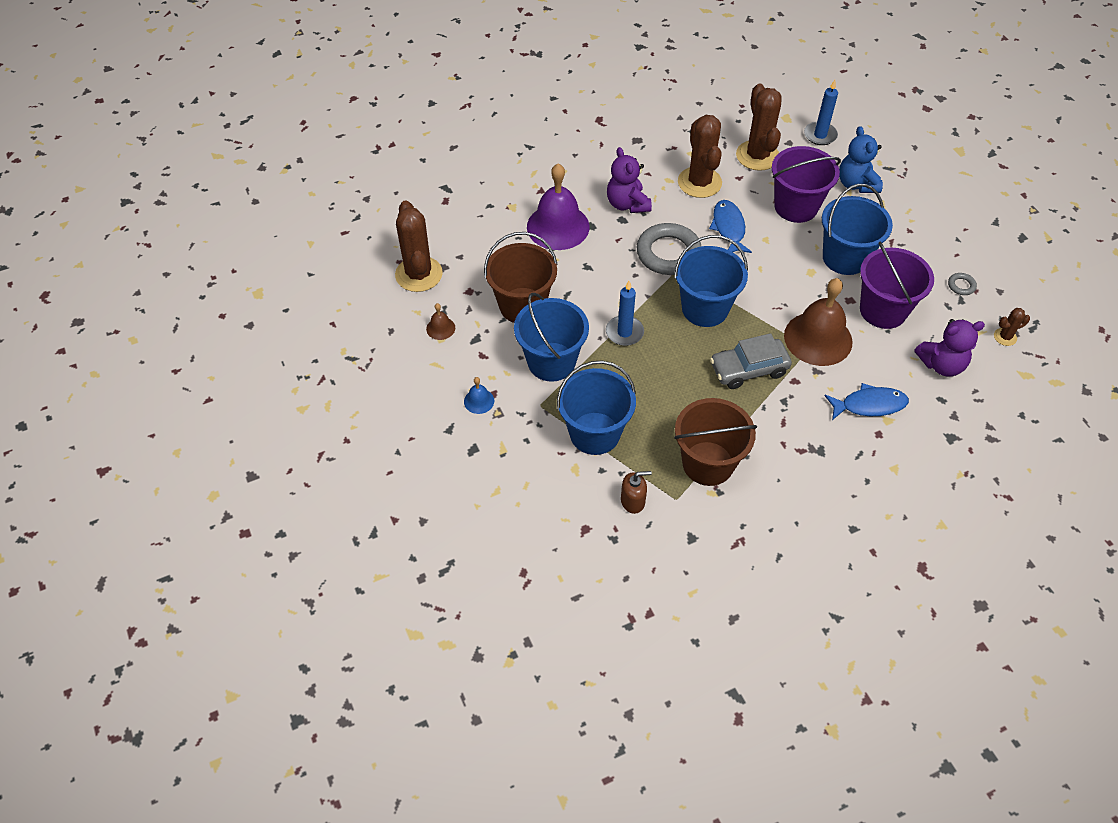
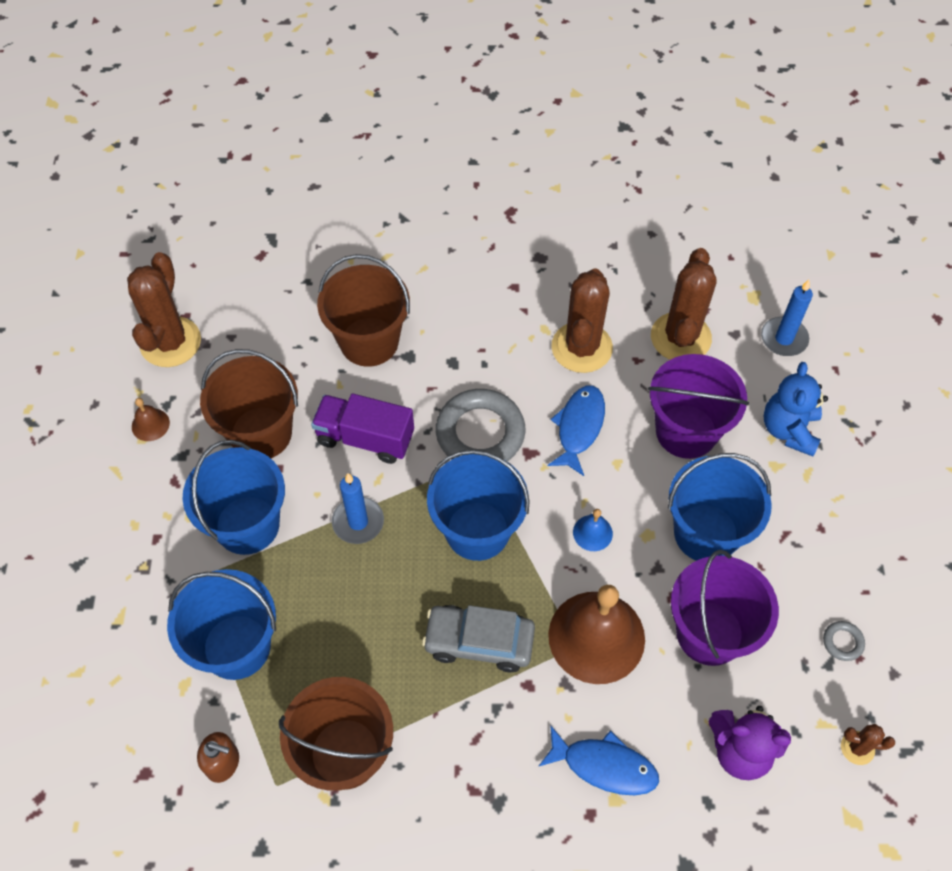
camera: 25 degrees right, 5 degrees up
(479, 401) = (132, 541): blue bell -> blue bell (592, 533)
(558, 226) = (369, 341): purple bell -> brown bucket
(595, 283) = (365, 438): none -> purple truck
(627, 204) = (472, 343): purple teddy bear -> none

